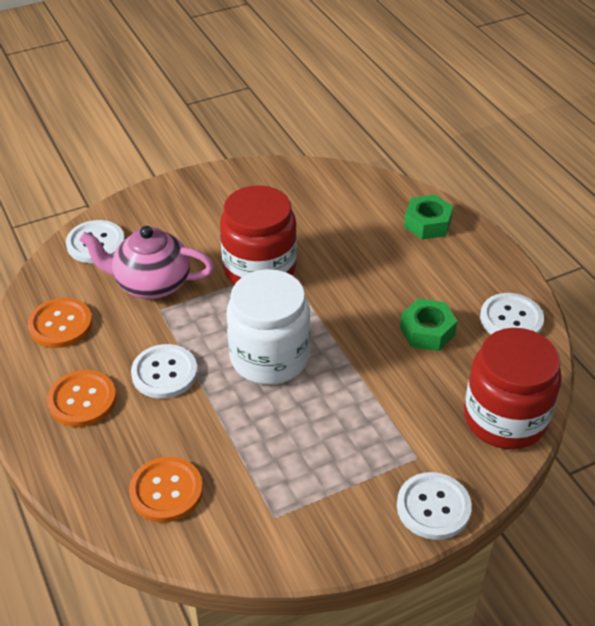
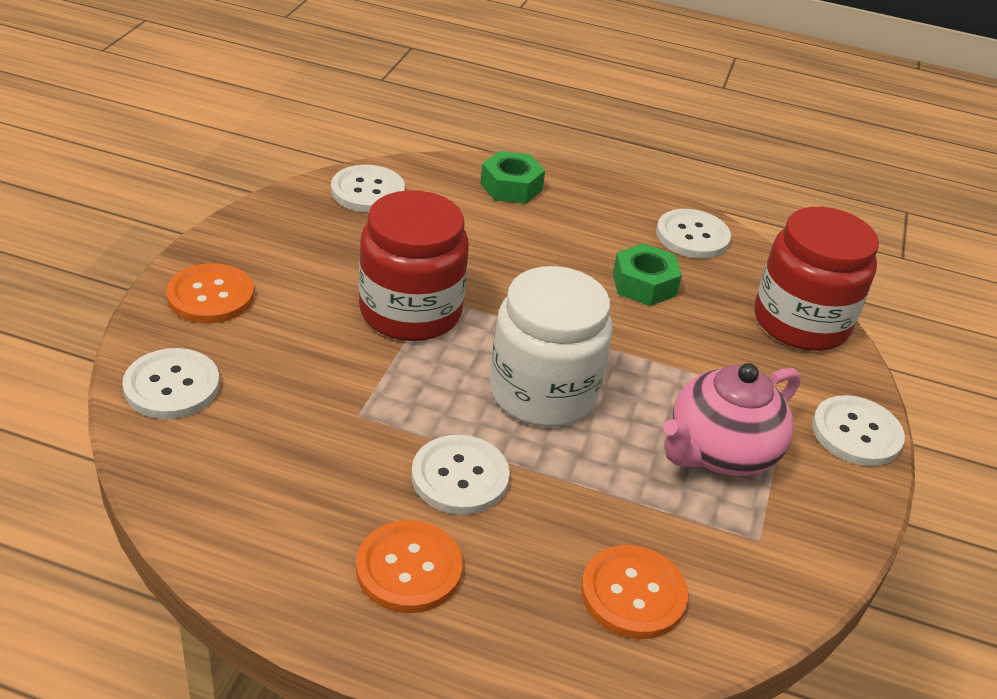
camera: 50 degrees left, 5 degrees down
(60, 324) = (259, 504): orange button -> orange button (211, 296)
(151, 284) = (309, 392): pink teapot -> pink teapot (720, 452)
(331, 184) = (368, 191): none -> white button

